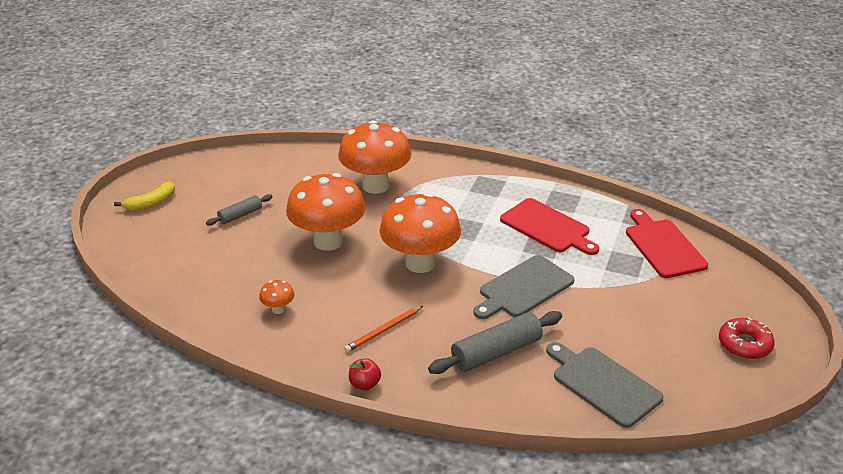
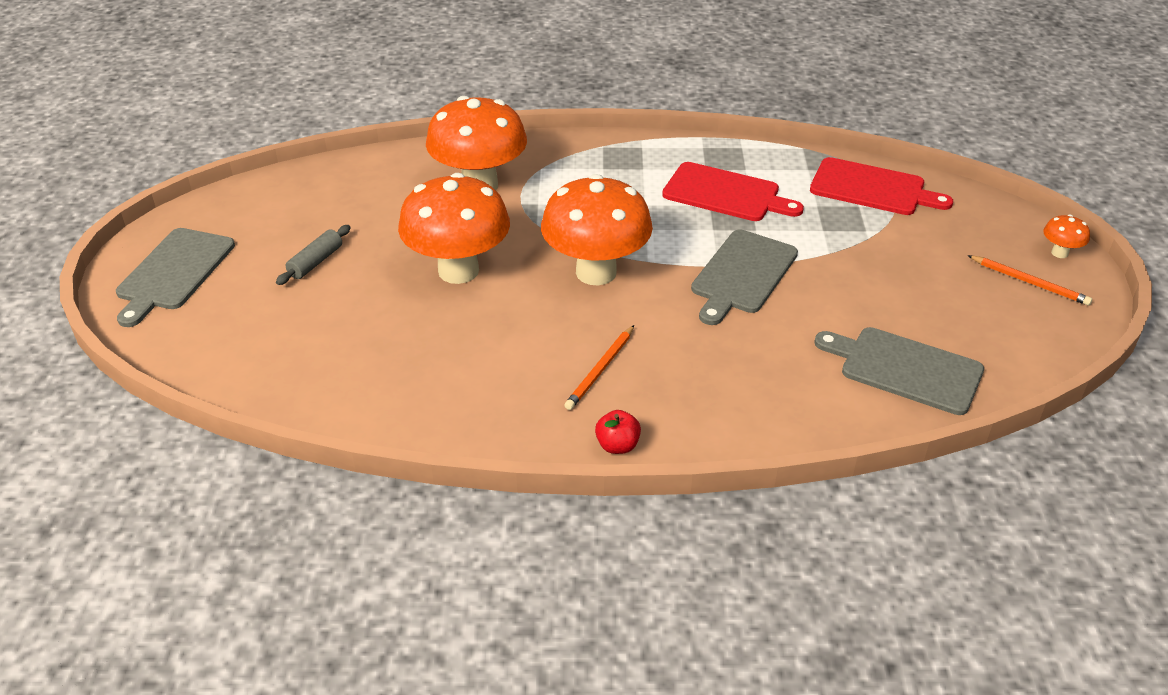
camera: 20 degrees left, 5 degrees up
(151, 203) = (174, 272): yellow banana -> grey cutting board
(278, 309) = (443, 376): orange mushroom -> orange mushroom (1059, 253)
(496, 352) = (758, 362): grey rolling pin -> none
(663, 246) = (872, 188): red cutting board -> red cutting board turned 150 degrees clockwise
(744, 344) = (1029, 282): red donut -> orange pencil

